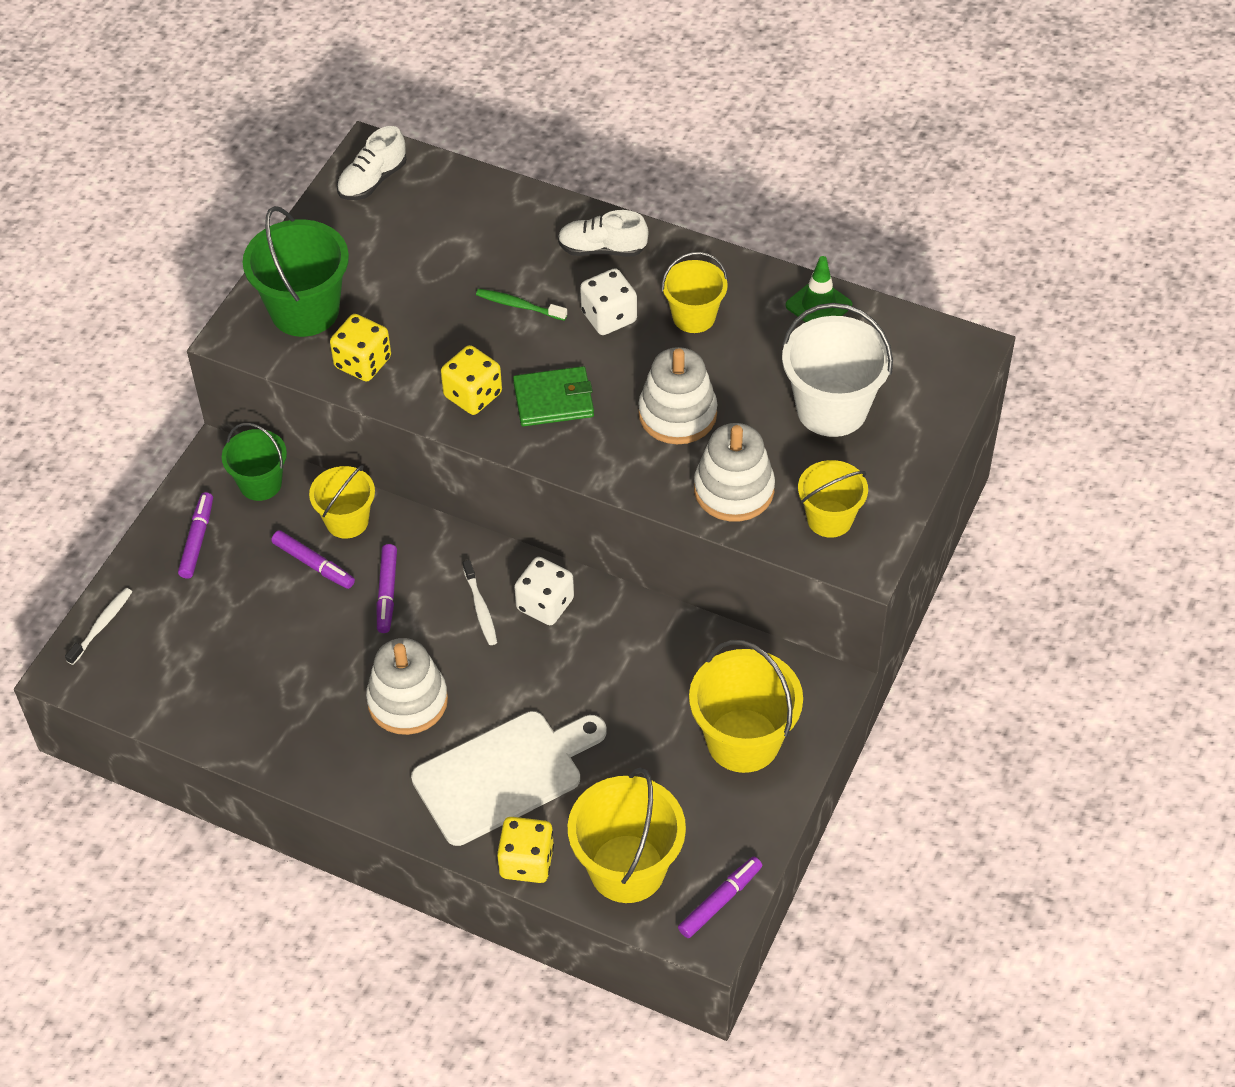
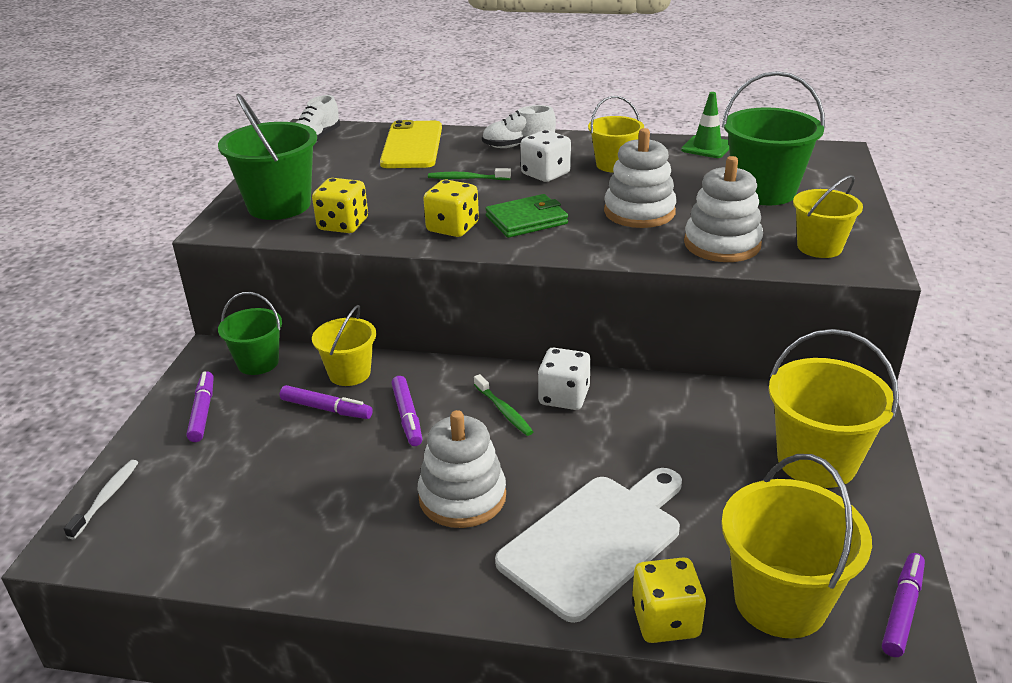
camera: 15 degrees left, 20 degrees down
(480, 220) = (412, 145): none -> yellow phone
(480, 607) = (503, 410): white toothbrush -> green toothbrush
(831, 409) = (764, 191): white bucket -> green bucket

